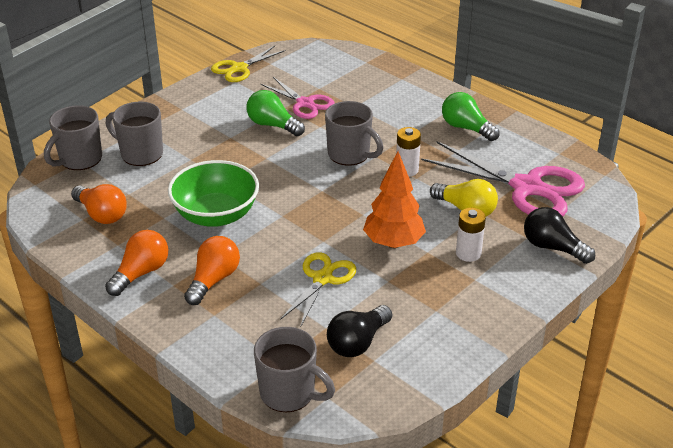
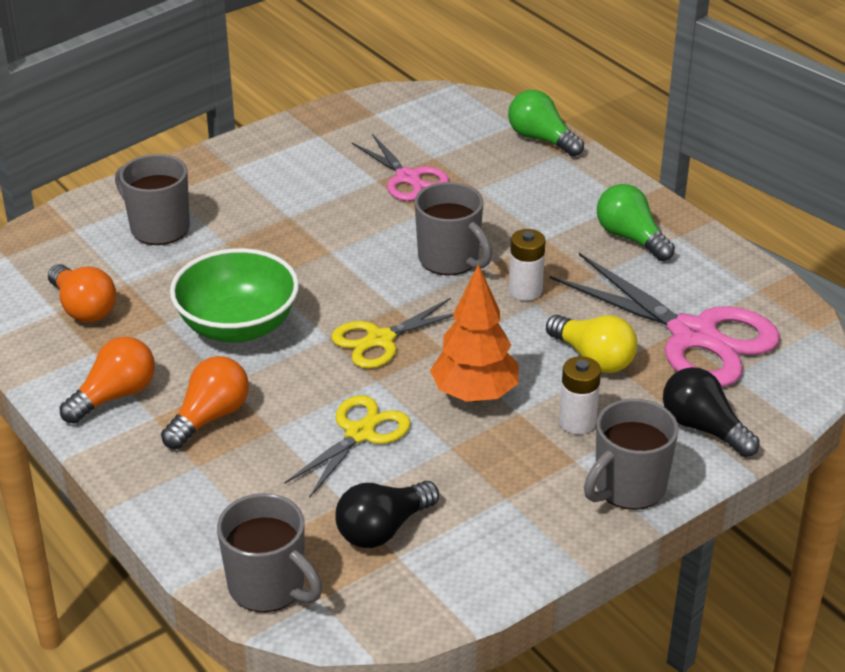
camera: 10 degrees right, 0 degrees up
(79, 159) = (74, 227): grey mug -> grey mug (628, 487)
(239, 68) = (329, 117): yellow scissors -> yellow scissors (380, 340)
(272, 125) = (353, 205): green light bulb -> green light bulb (541, 139)

